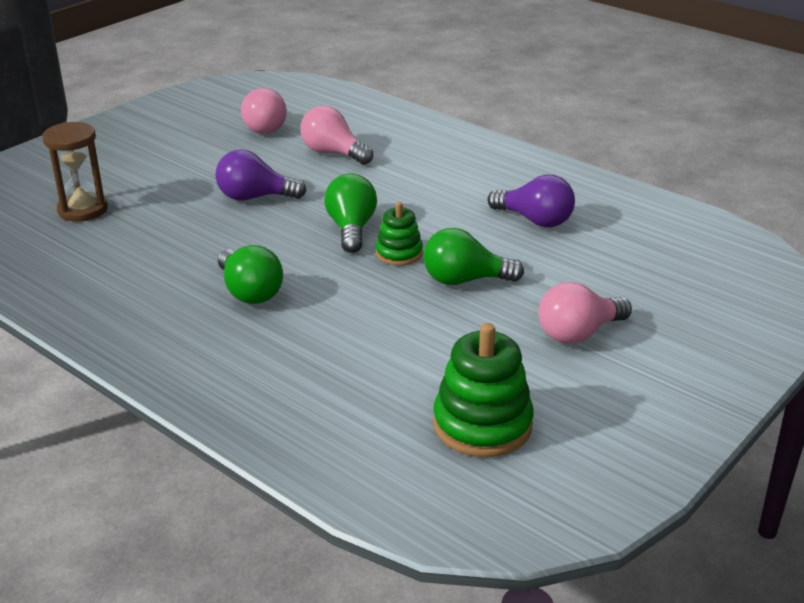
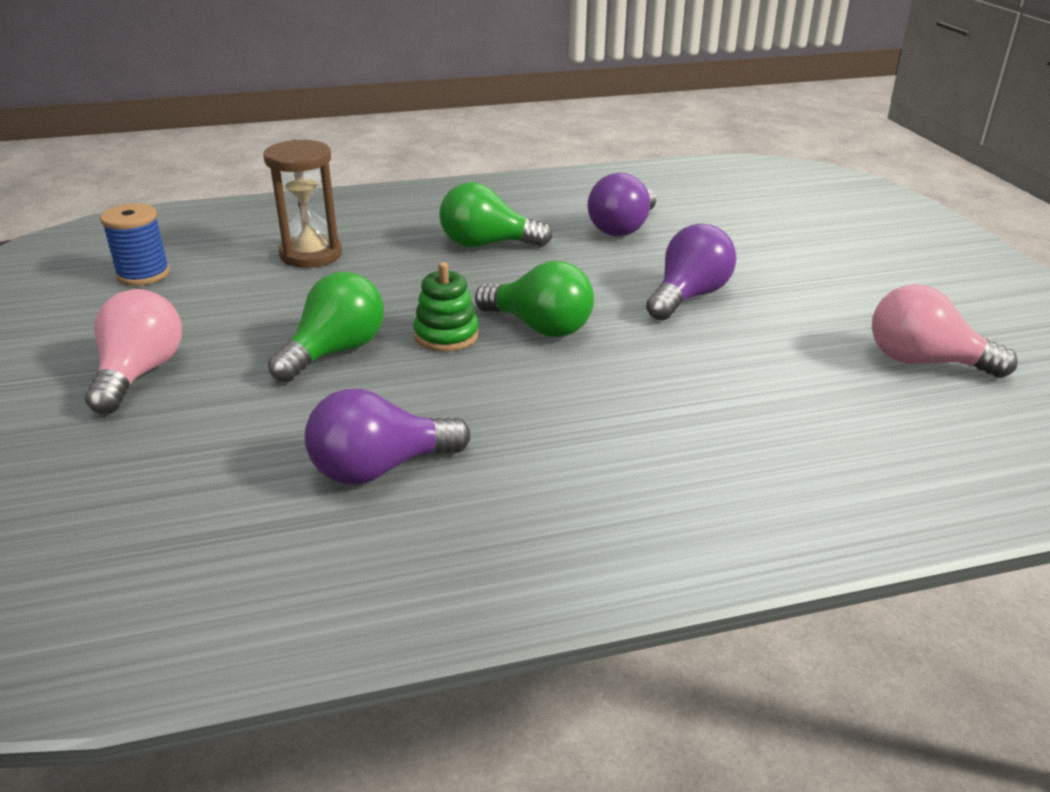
camera: 125 degrees right, 0 degrees up
(83, 210) = (750, 214): brown hourglass -> brown hourglass (311, 254)
(160, 249) = (622, 228): none -> purple light bulb
(333, 153) = (778, 386): pink light bulb -> none
(482, 425) = (143, 274): green stacking toy -> blue spool

